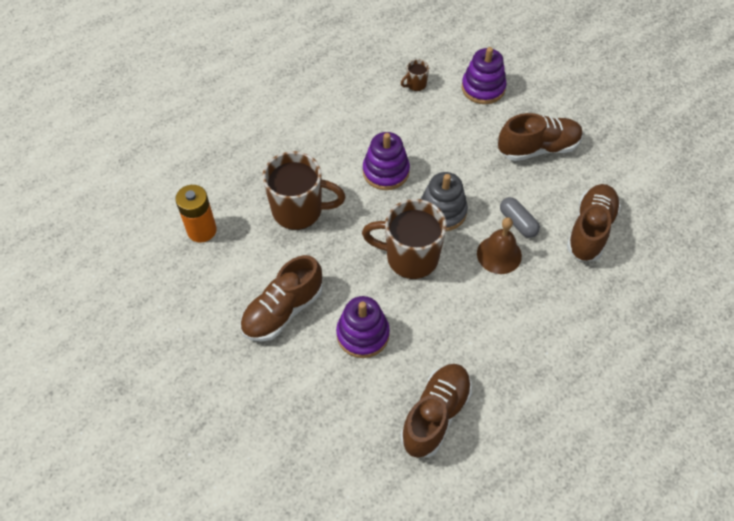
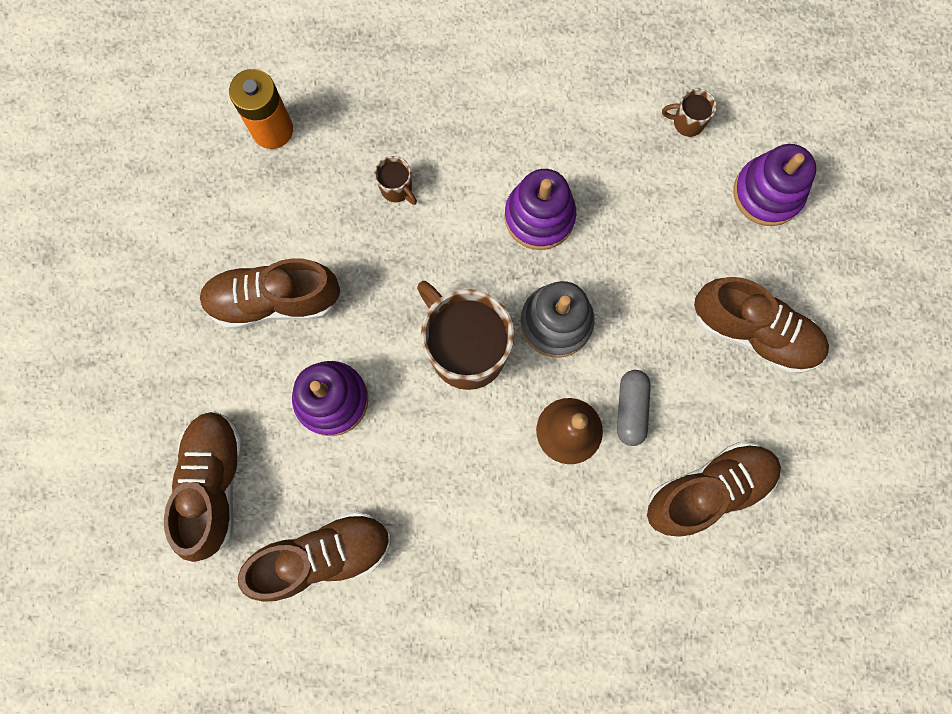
camera: 40 degrees right, 20 degrees up
(299, 210) = (397, 189): brown mug -> brown mug, size x0.44
(338, 429) = (214, 484): none -> brown shoe

